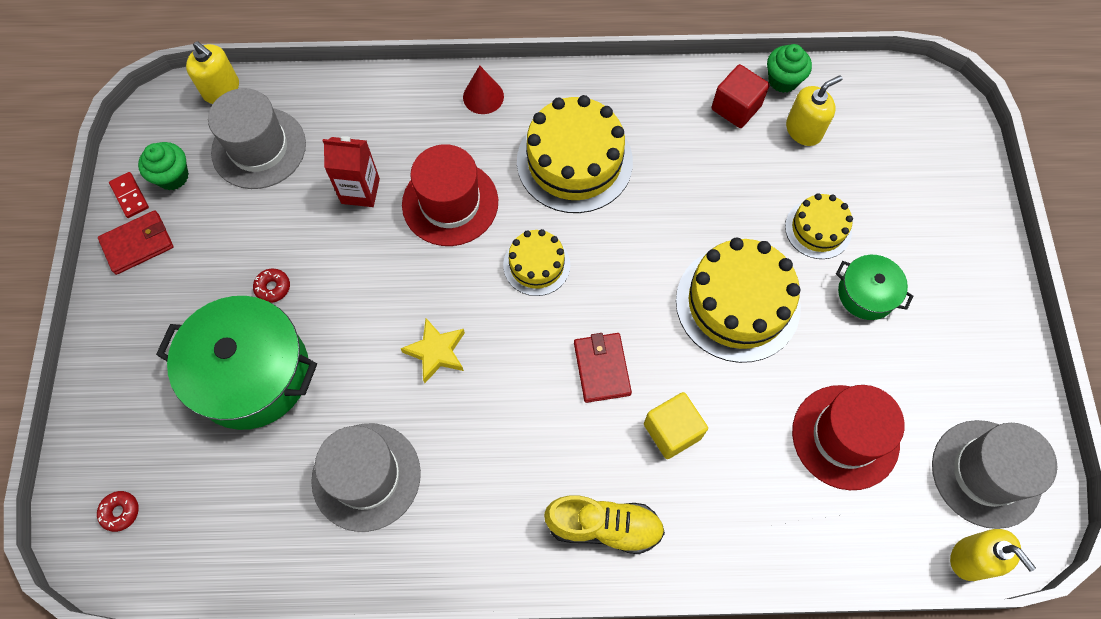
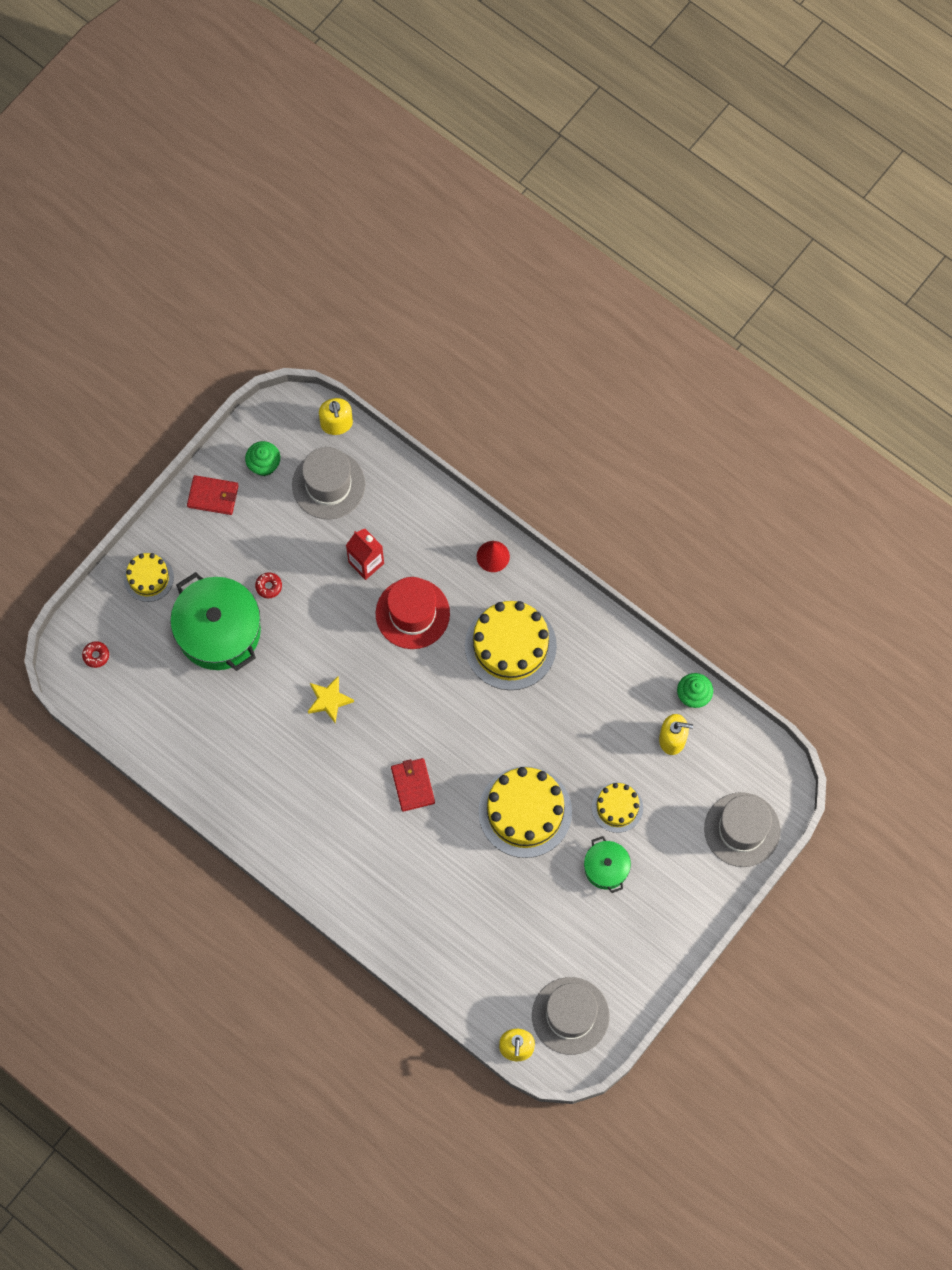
camera: 40 degrees right, 5 degrees up
(130, 196) = (230, 459): red domino -> none
(366, 476) = (235, 740): grey hat -> grey hat (742, 829)
(536, 265) = (430, 694): yellow cake -> yellow cake (148, 578)
(602, 368) = (413, 785): red wallet -> red wallet turned 45 degrees counterclockwise
(604, 526) = (338, 870): yellow shoe -> none
(672, 431) = (420, 851): yellow cube -> none
(736, 107) = (644, 690): red cube -> none
(845, 437) = (512, 933): red hat -> none

